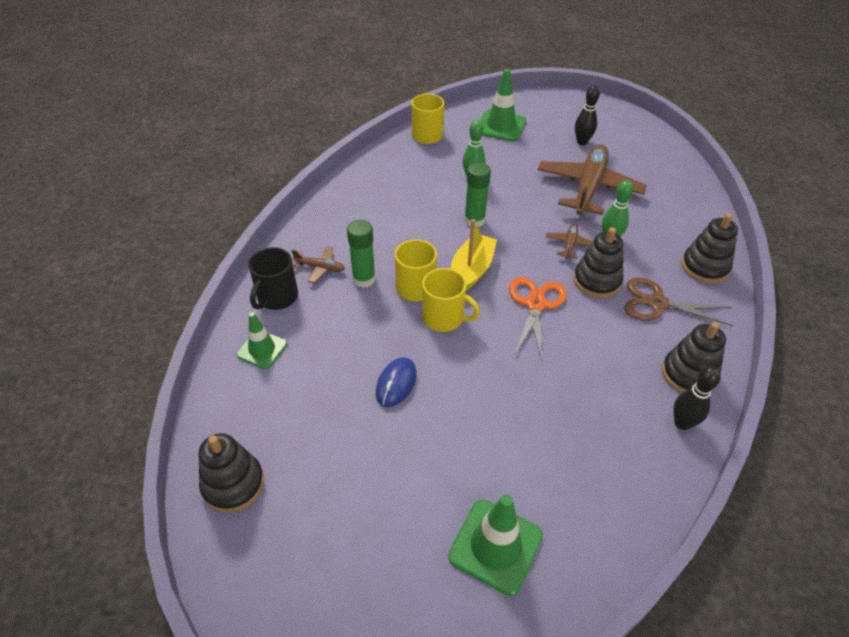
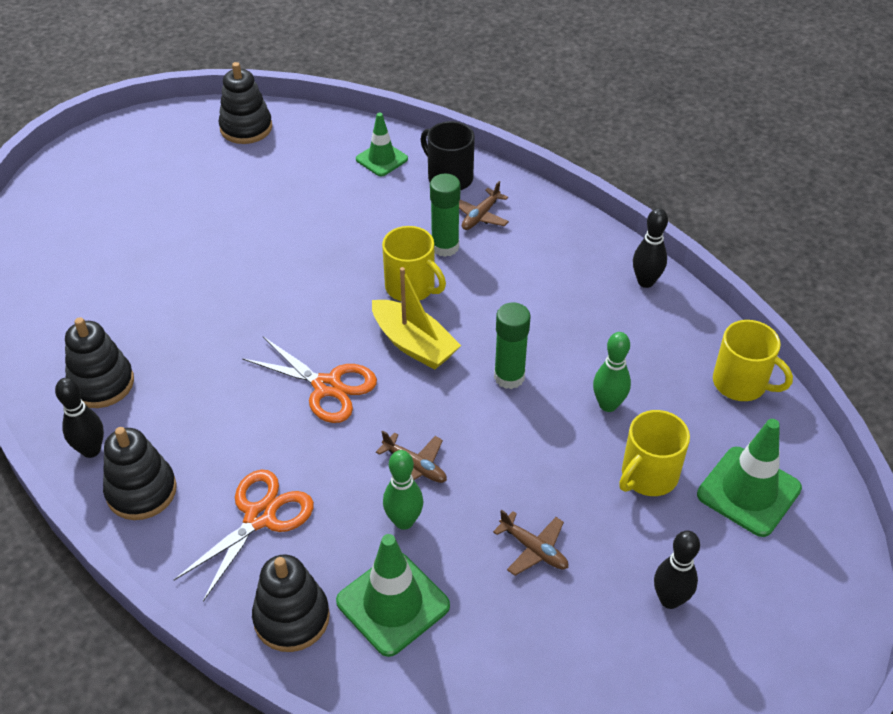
camera: 110 degrees right, 0 degrees up
(359, 178) = (645, 282): none -> black bowling pin
(396, 383) = (285, 240): blue mouse -> none
(444, 318) = (350, 298): yellow mug -> yellow mug (648, 475)
(495, 546) = (84, 261): green traffic cone -> green traffic cone (393, 604)
(588, 188) = (534, 549): brown plane -> brown plane, size x0.43
(596, 281) = (332, 467): black stacking toy -> black stacking toy (101, 383)
(657, 303) = (260, 517): brown scissors -> orange scissors

